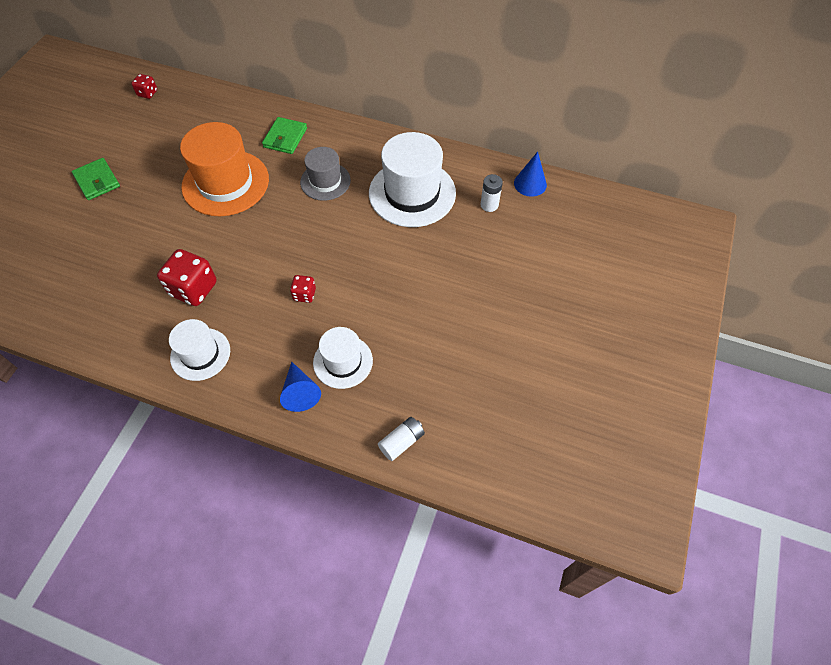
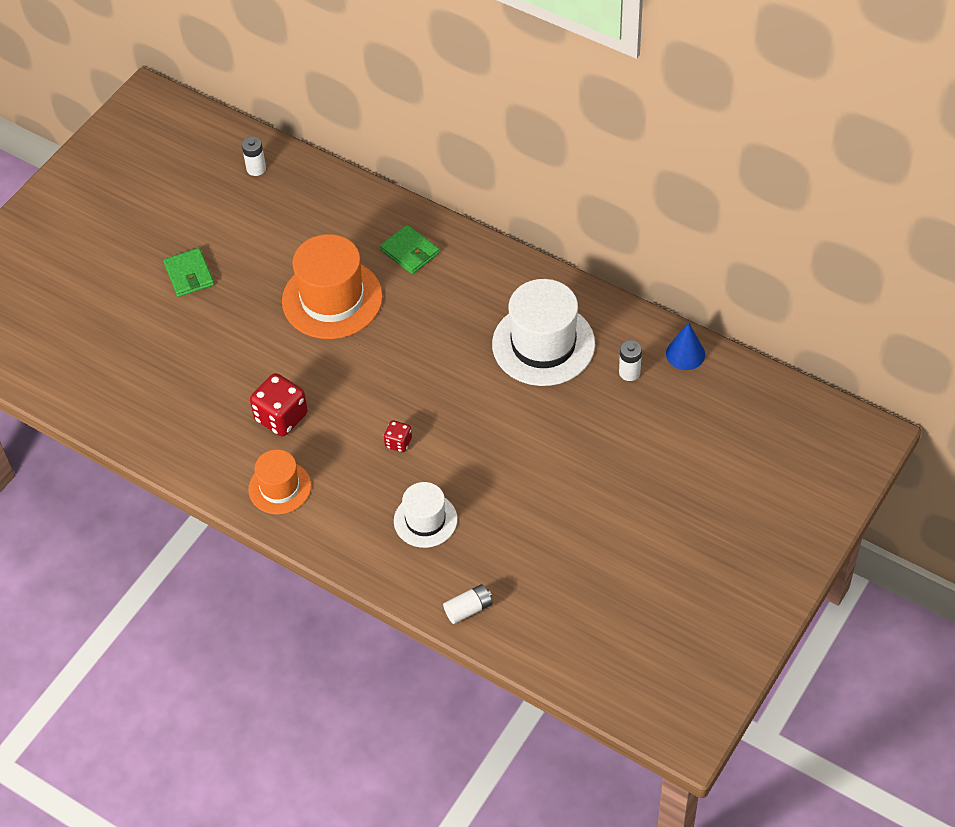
camera: 15 degrees right, 5 degrees down
(147, 93) = (256, 168): red dice -> white battery
(200, 354) = (279, 487): white hat -> orange hat
(285, 138) = (409, 251): green wallet -> green wallet turned 75 degrees counterclockwise
(300, 392) = (375, 543): blue cone -> none
(325, 181) = (446, 314): grey hat -> none

